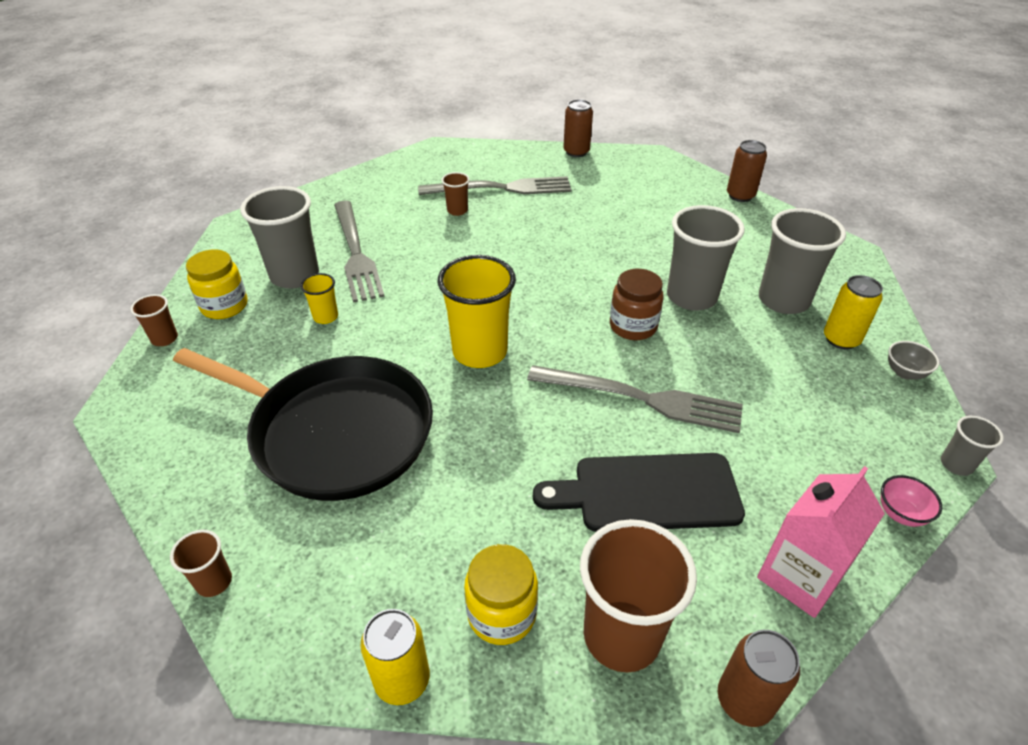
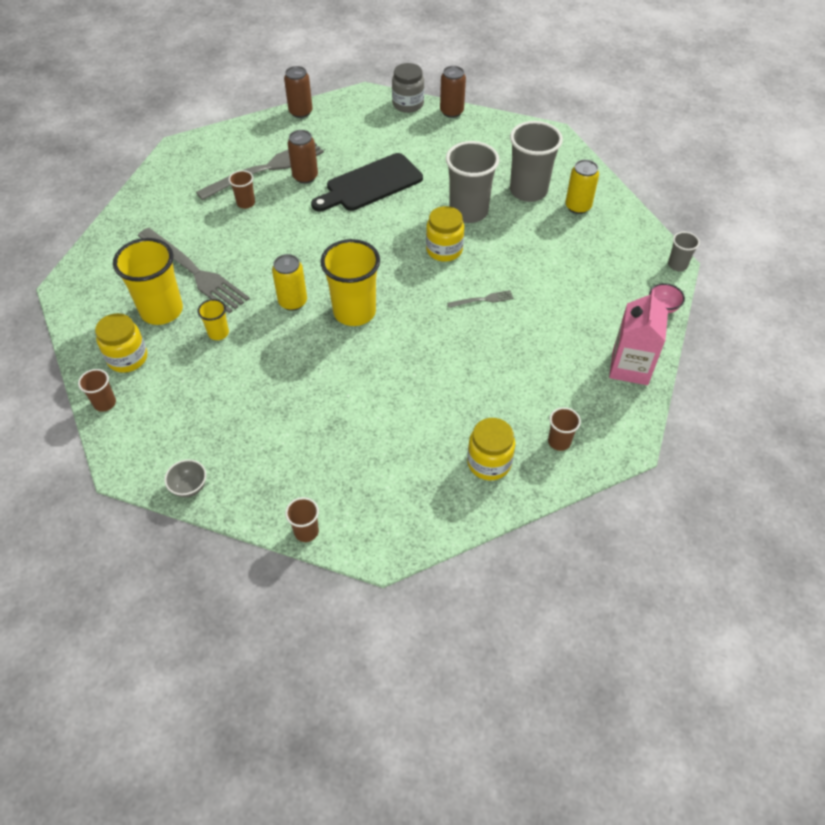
camera: 30 degrees left, 10 degrees up
(295, 276) = (162, 310): grey cup -> yellow cup
(335, 432) = (301, 410): black pan -> none
(402, 679) = (461, 521): yellow can -> yellow can (293, 302)
(622, 635) = (559, 442): brown cup -> brown cup, size x0.48
(633, 326) = (444, 250): brown jar -> yellow jar
(642, 399) = (483, 300): grey fork -> grey fork, size x0.43
(648, 493) = (524, 358): black cutting board -> black cutting board (370, 184)
(694, 176) = (408, 104): none -> grey jar
(744, 700) = (636, 442): brown can -> brown can (305, 176)
(904, 372) = (625, 216): grey bowl -> grey bowl (189, 487)

